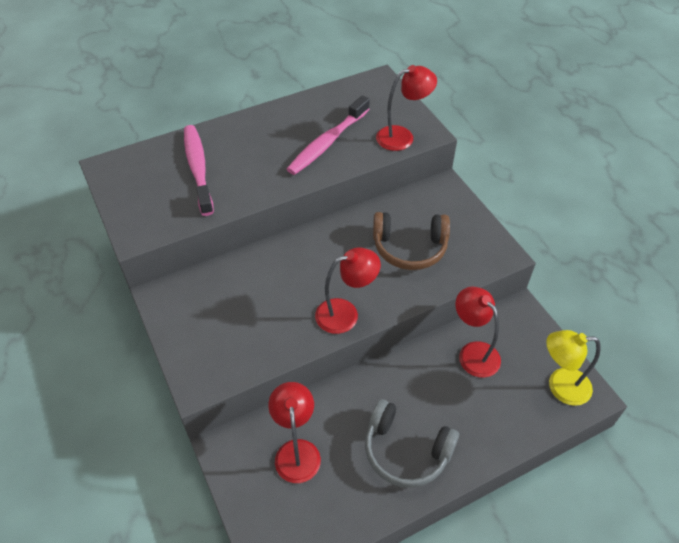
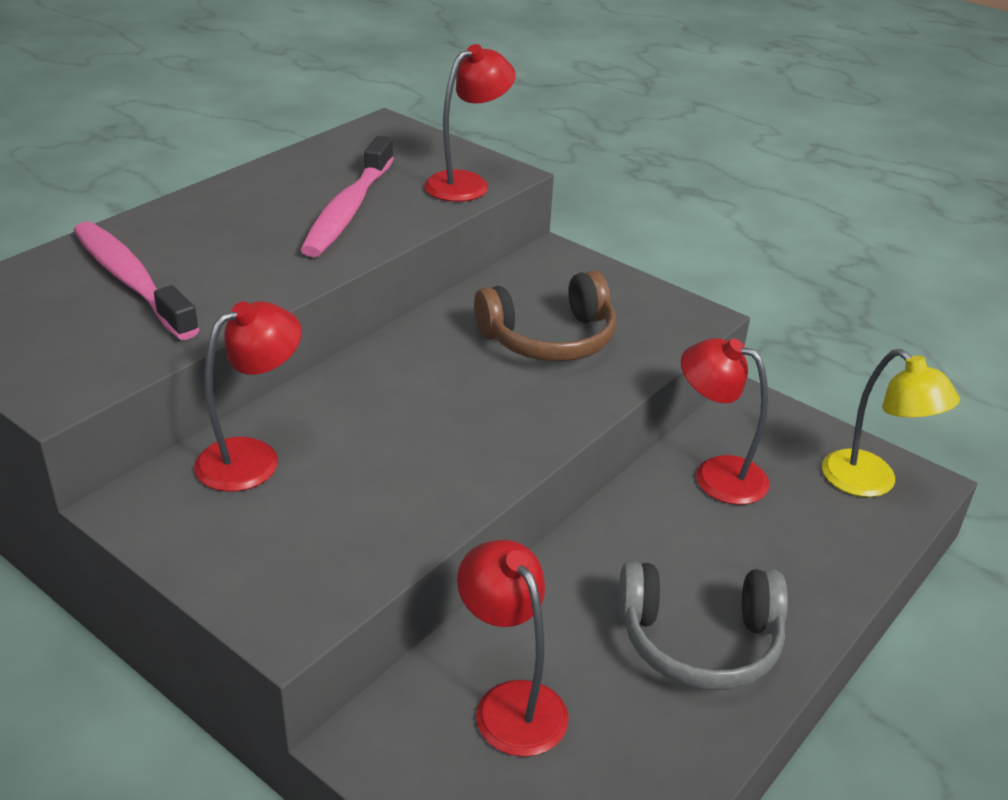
camera: 25 degrees left, 15 degrees down
(345, 313) = (500, 447): red lamp -> red lamp (253, 457)
(560, 386) = (871, 483): yellow lamp -> yellow lamp turned 105 degrees counterclockwise

